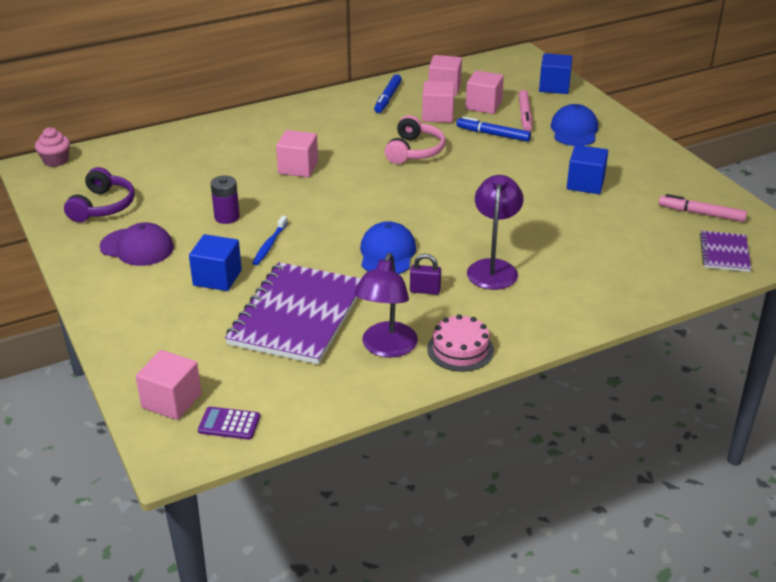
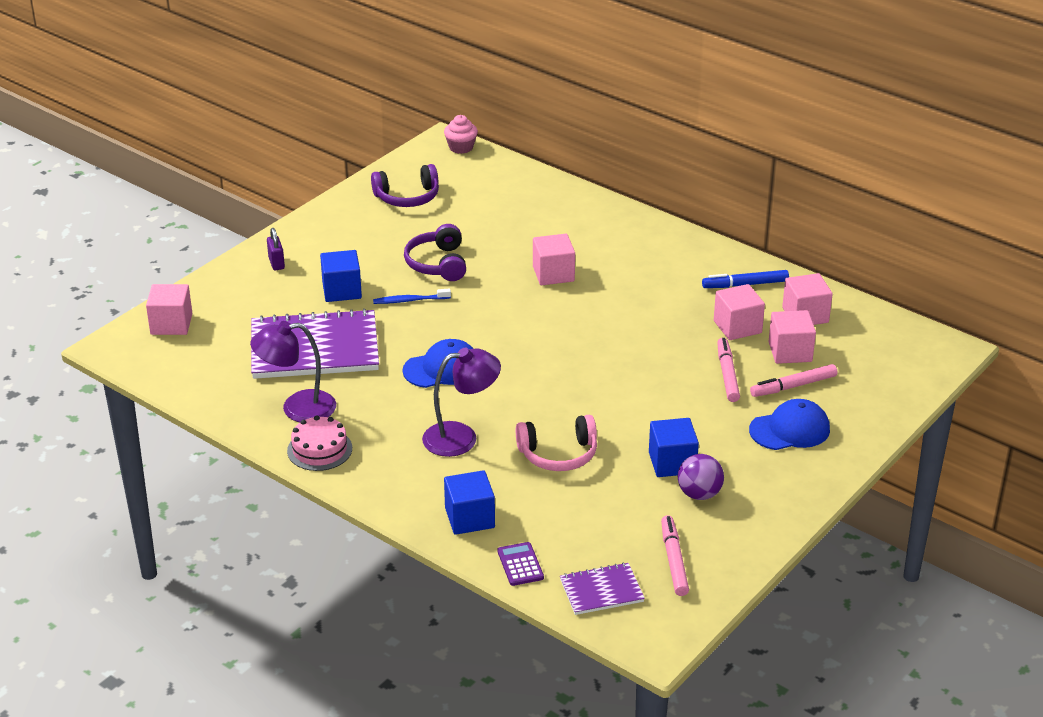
camera: 65 degrees right, 0 degrees up
(137, 247) = (359, 236): purple cap -> none
(227, 217) = (437, 264): purple battery -> purple headphones
(229, 424) = (159, 359): purple calculator -> purple calculator (520, 564)
(414, 151) = (645, 333): pink headphones -> pink headphones (558, 454)
(425, 290) = (396, 406): purple padlock -> purple padlock (276, 263)
(493, 134) = (727, 374): blue marker -> pink marker
(554, 87) = (888, 391): blue cube -> blue cube (469, 518)
(628, 183) = (699, 494): none -> purple ball

